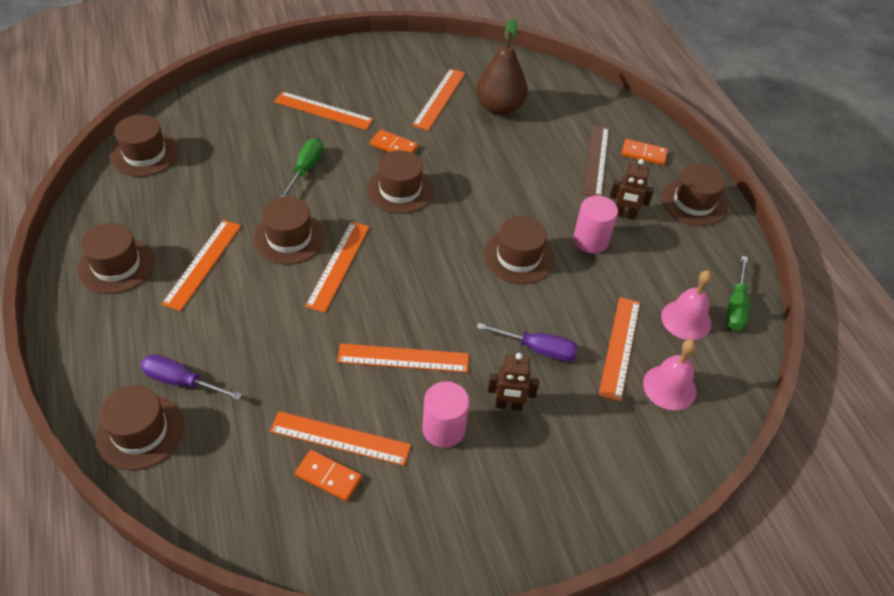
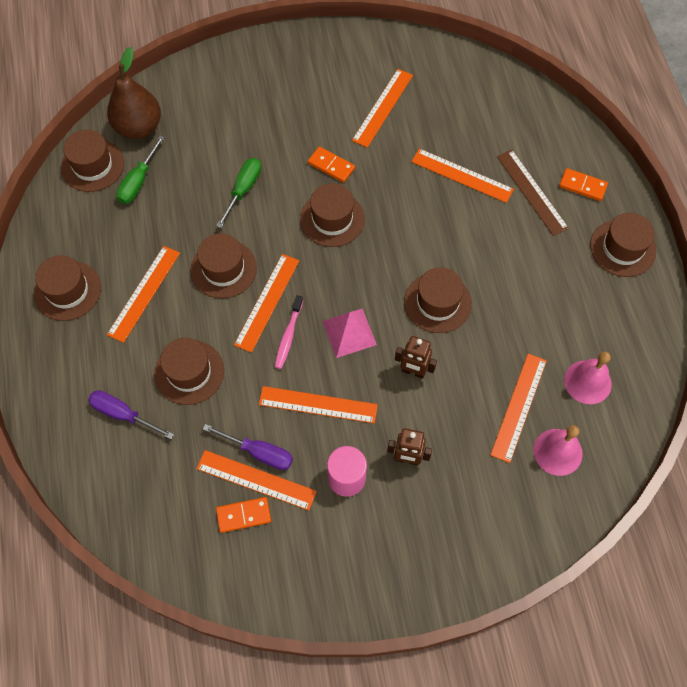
camera: 10 degrees right, 15 degrees up
(140, 432) = (88, 460): brown hat -> brown hat (189, 372)
(323, 110) = (265, 118): orange ruler -> orange ruler (462, 175)
(328, 476) = (243, 515): orange domino -> orange domino turned 45 degrees counterclockwise
(364, 295) = (288, 336): none -> pink toothbrush
(429, 289) = (349, 333): none -> pink pyramid
(499, 108) = (443, 121): brown pear -> brown pear (138, 127)
(538, 349) = (442, 404): purple screwdriver -> purple screwdriver (259, 453)
(590, 240) = (510, 287): pink cylinder -> none
(596, 160) = (532, 192): brown ruler -> brown ruler turned 45 degrees counterclockwise
(624, 215) = (549, 259): brown robot -> brown robot (413, 371)
(735, 307) = (639, 371): green screwdriver -> green screwdriver (138, 182)

